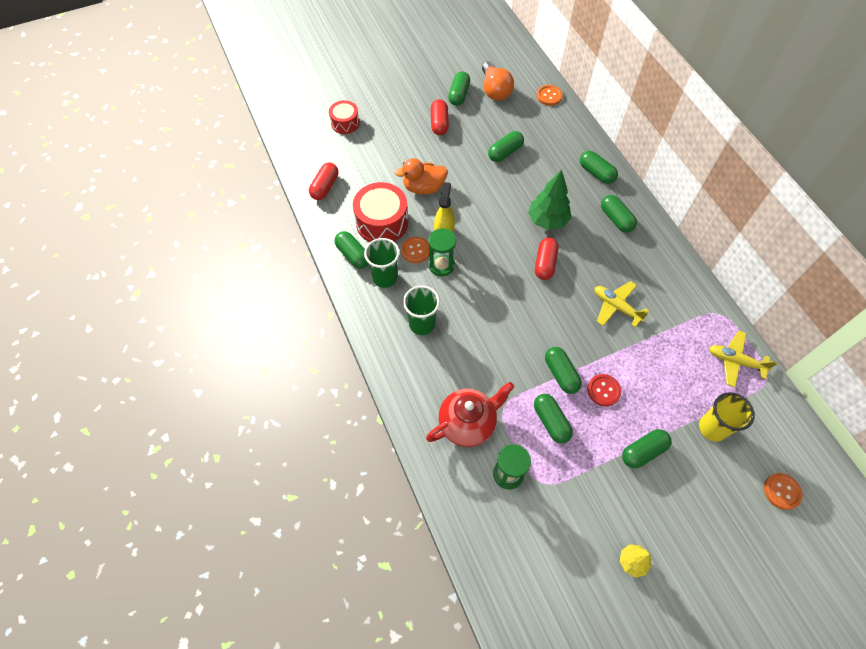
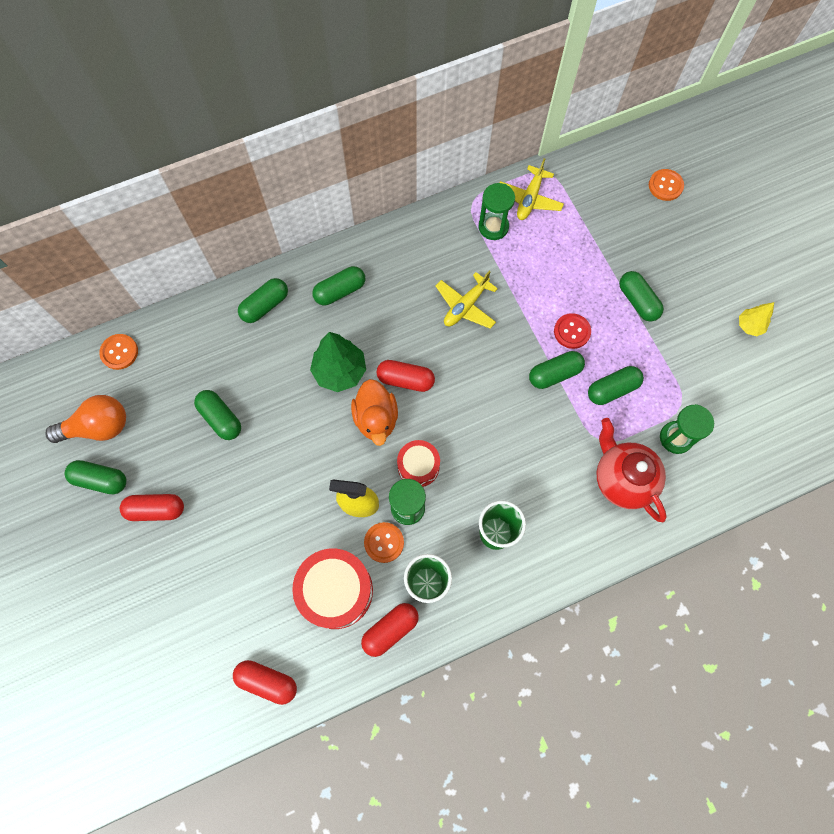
camera: 90 degrees left, 10 degrees up
(345, 123) = (140, 658): red drum -> red drum (418, 466)
(353, 255) = (390, 630): green capsule -> red capsule
(423, 187) = (277, 532): orange duck -> orange duck (376, 418)
(698, 330) = (493, 227): none -> green hourglass
(712, 428) = (606, 233): yellow cup -> none

